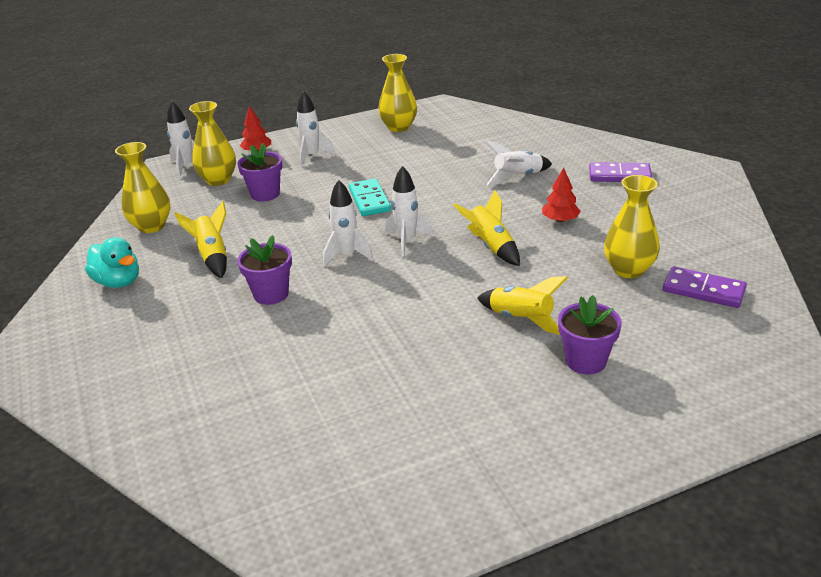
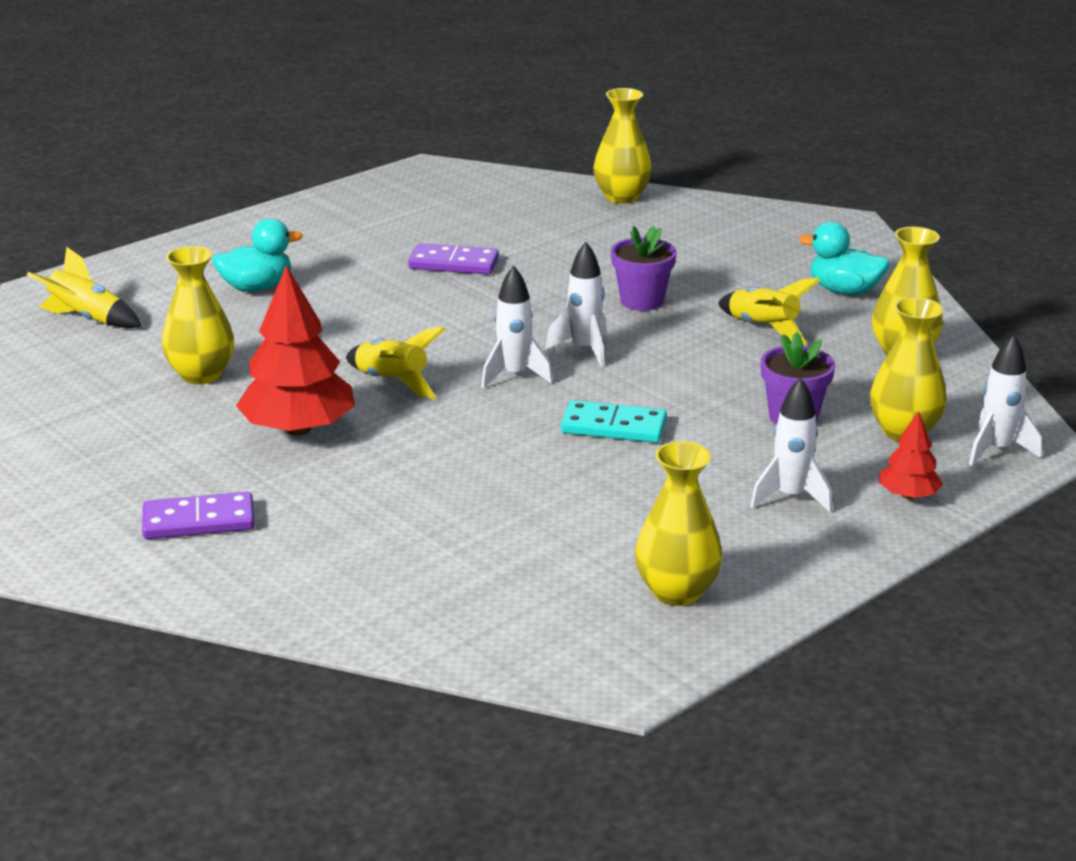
camera: 160 degrees right, 5 degrees down
(161, 449) = (622, 197): none -> yellow vase
(369, 200) = (614, 426): turquoise domino -> turquoise domino turned 45 degrees counterclockwise
(517, 177) = (382, 496): white rocket -> none
(521, 319) = (332, 312): yellow rocket -> yellow rocket (87, 319)
(560, 220) = (298, 429): red tree -> red tree, size x1.97
(585, 361) = (257, 287): purple flower pot -> turquoise duck
(703, 290) = (110, 363): purple domino -> purple domino (453, 264)

